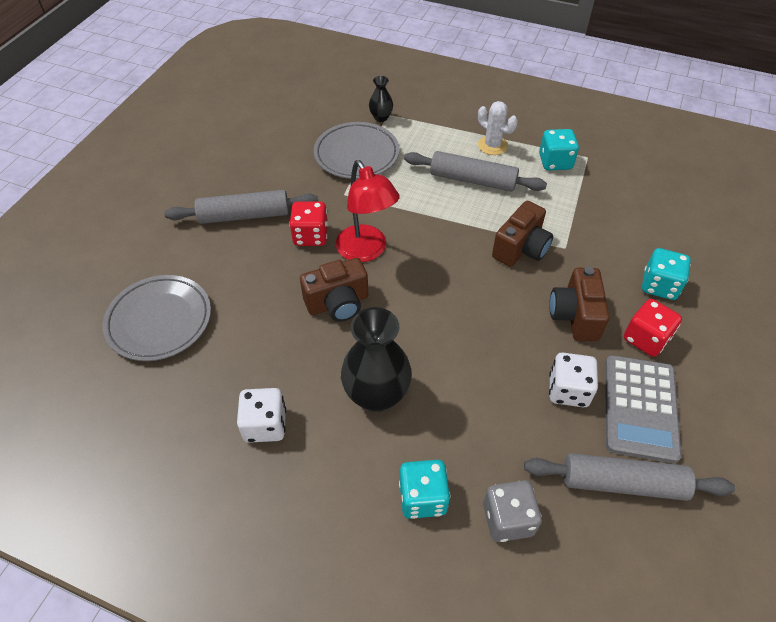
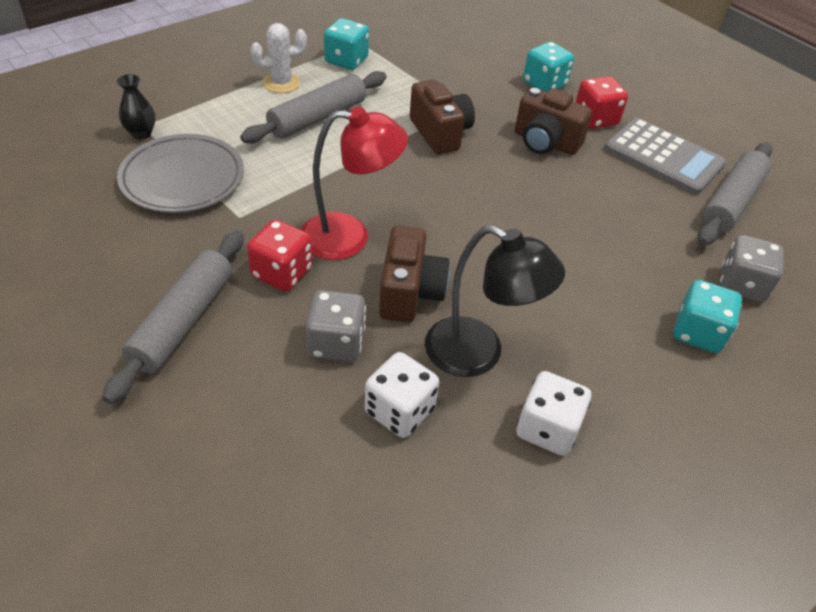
camera: 65 degrees left, 5 degrees down
(159, 321) = (301, 487): grey plate -> none
(270, 287) = (336, 343): none -> grey dice
(307, 362) = (478, 354): none -> black lamp
(376, 395) = (558, 314): black vase -> none
(568, 390) = (624, 186): white dice -> white dice (399, 411)

